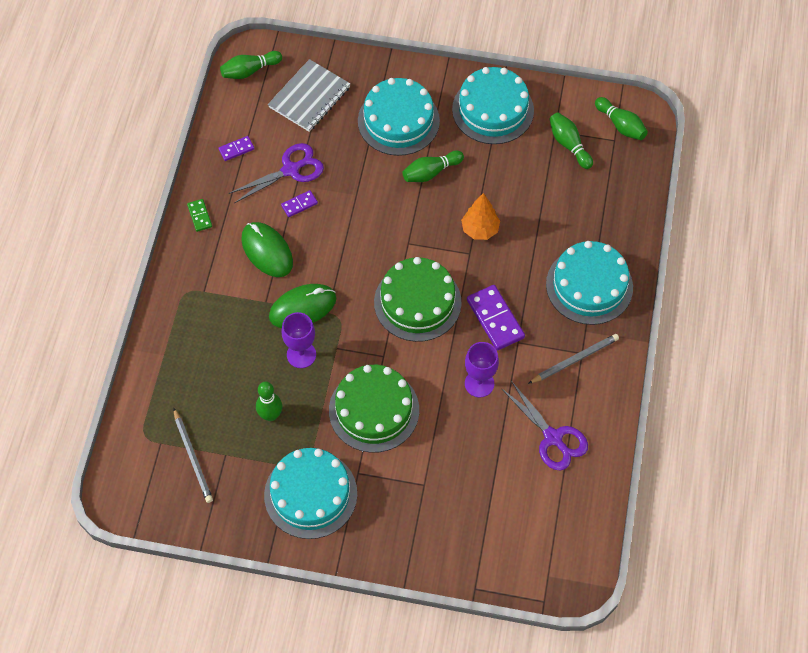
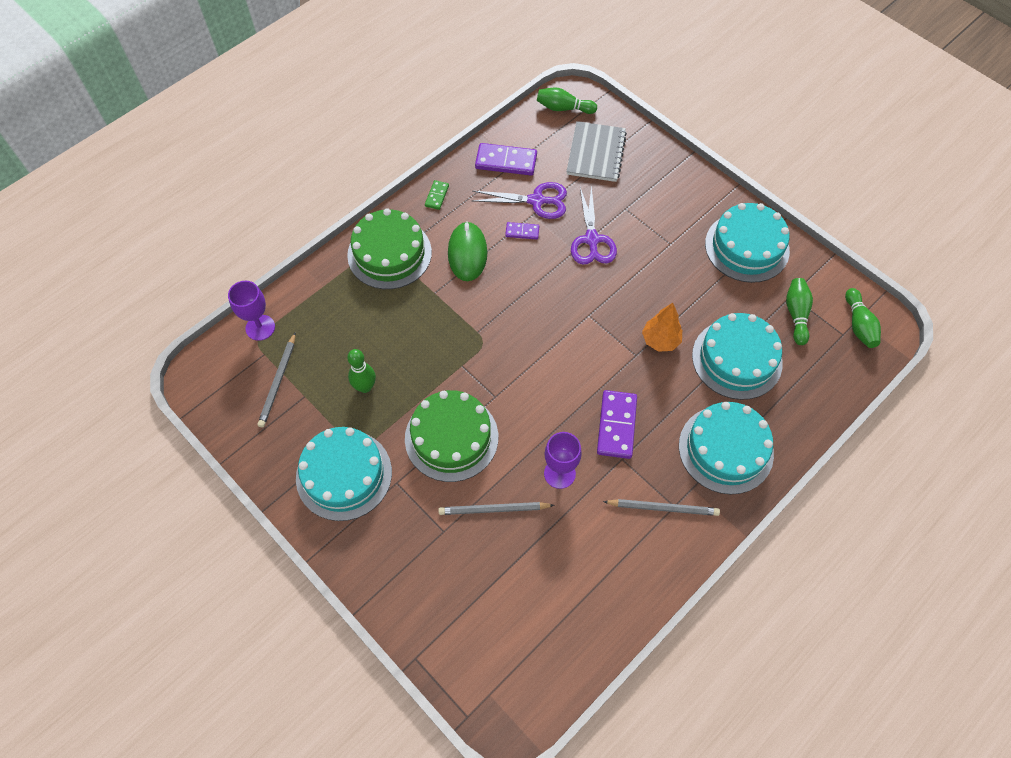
camera: 35 degrees right, 0 degrees up
(236, 149) = (506, 161): purple domino -> purple domino, size x1.87
(301, 355) = (428, 353): purple goblet -> purple goblet (260, 327)
(302, 308) = (460, 315): green mouse -> none
(309, 97) = (596, 153): grey notebook -> grey notebook turned 60 degrees counterclockwise
(398, 121) = (656, 211): turquoise cake -> turquoise cake (737, 359)
(417, 302) = (559, 369): green cake -> green cake (389, 253)
(431, 172) = (653, 268): green bowling pin -> none
(450, 443) = (493, 509): none -> grey pencil
(553, 438) = (590, 567): purple scissors -> purple scissors (592, 240)

